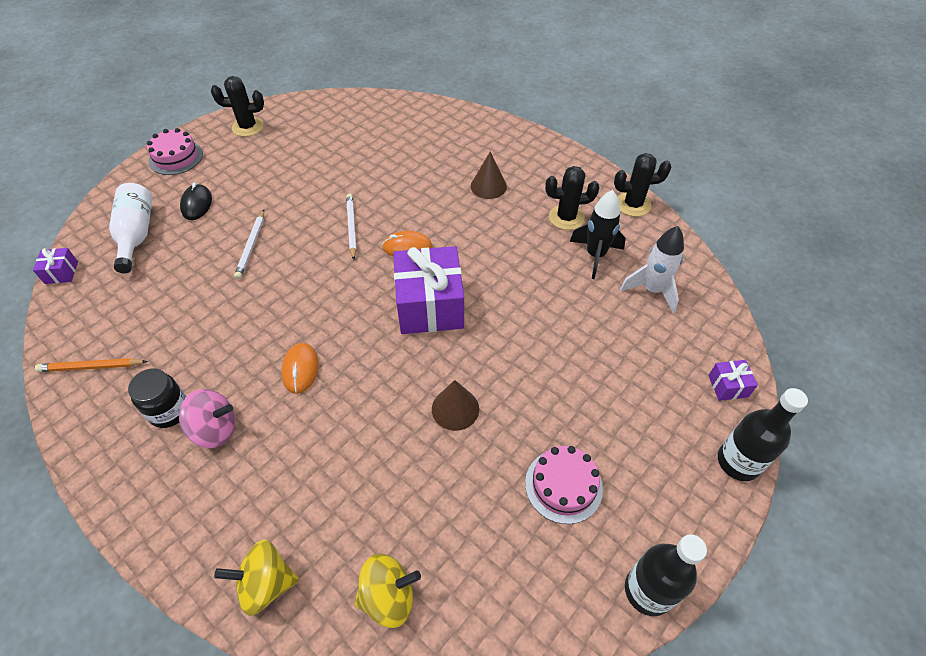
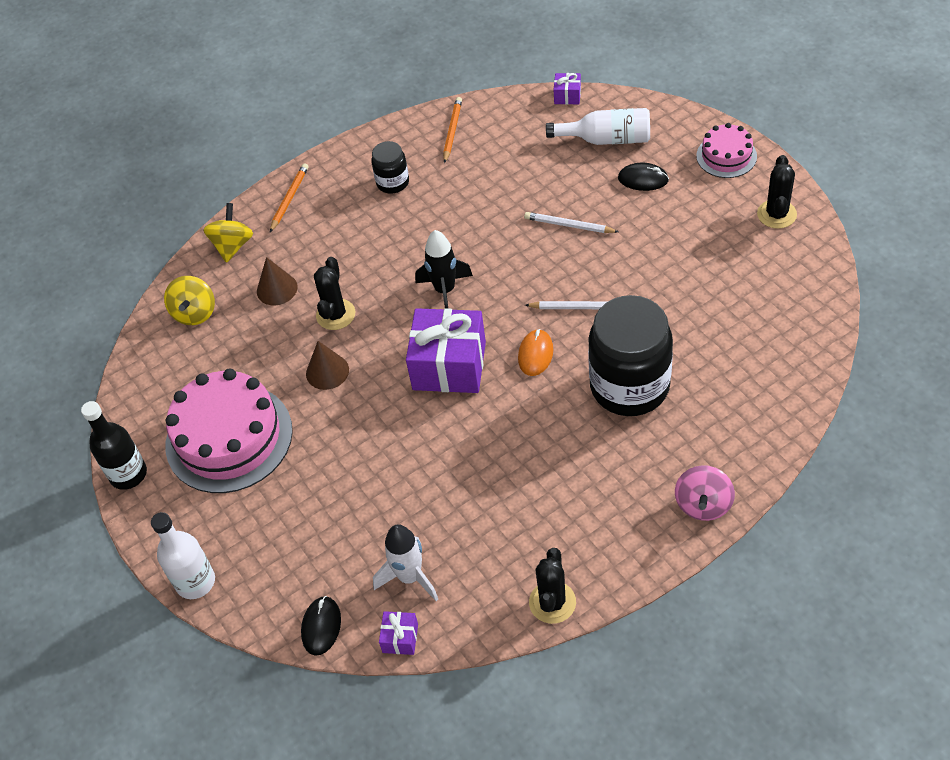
camera: 110 degrees right, 0 degrees up
(181, 530) = (290, 198): none -> orange pencil
(215, 429) = (365, 211): pink spinning top -> pink spinning top (703, 504)
(300, 369) = (405, 264): orange mouse -> none
(430, 187) = (629, 386): none -> black jar
(488, 186) = (620, 446): brown cone -> brown cone (277, 289)
(563, 485) = (229, 437): pink cake -> pink cake, size x1.91
(566, 217) = (546, 519): black cactus -> black cactus (336, 314)
(595, 255) = (476, 534): black rocket -> black rocket (445, 291)
(725, 341) = (321, 626): none -> black mouse
(728, 386) = (270, 606): purple gift -> purple gift (400, 638)
(738, 462) = (195, 582): black bottle -> white bottle

